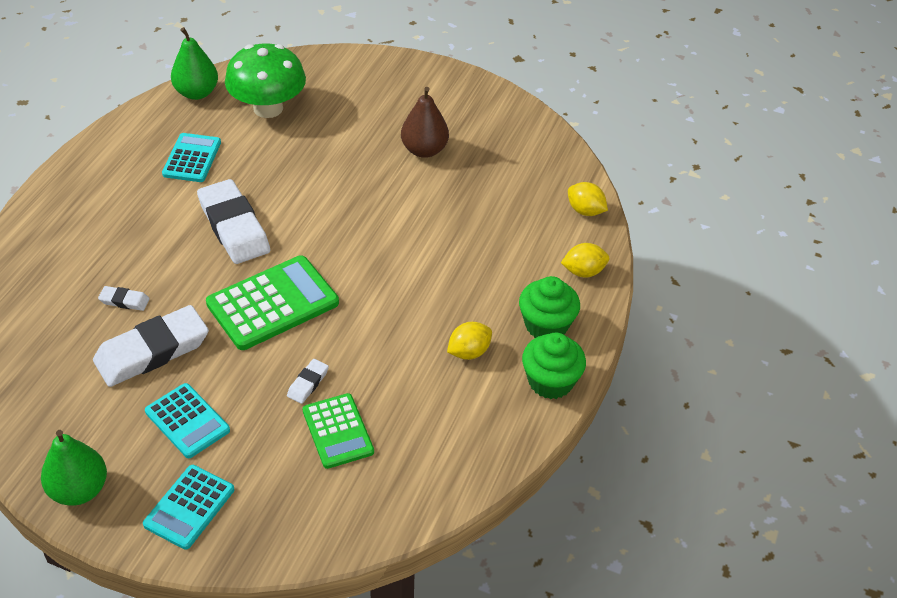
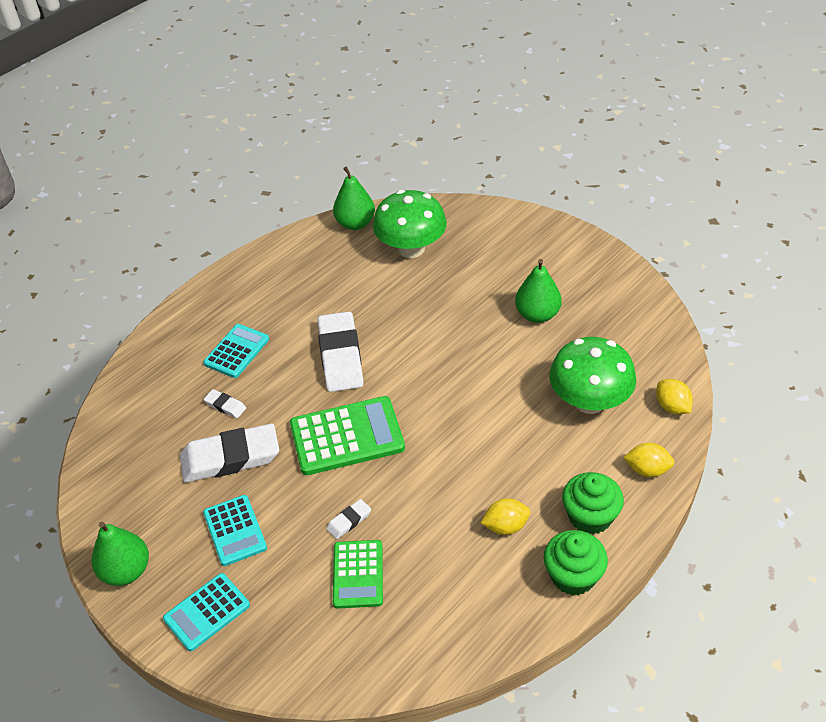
camera: 25 degrees right, 0 degrees up
(192, 158) = (329, 284): turquoise calculator -> turquoise calculator (237, 351)
(424, 150) = (537, 314): brown pear -> green pear
(506, 221) = (589, 401): none -> green mushroom

